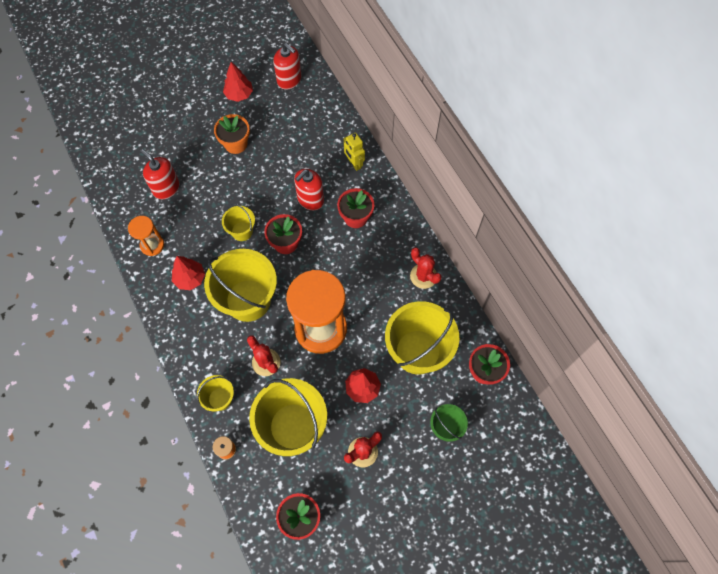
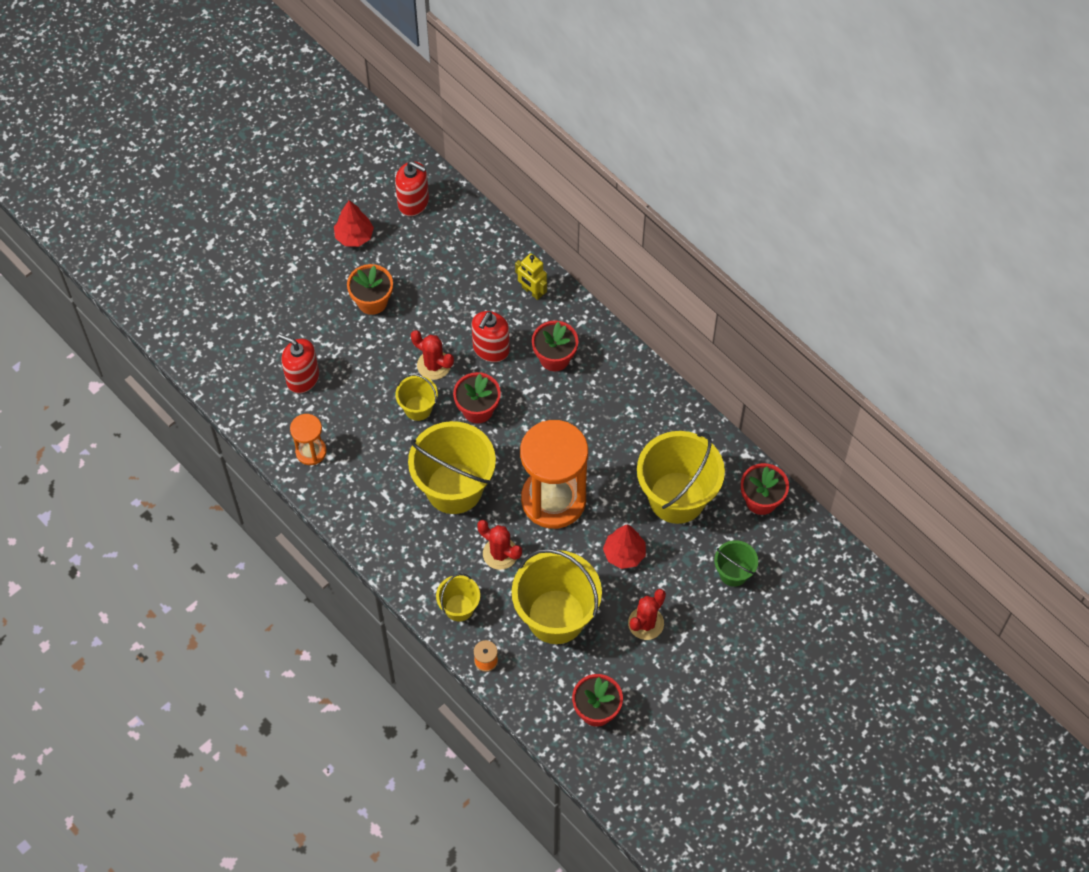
camera: 15 degrees left, 5 degrees down
(190, 278) = (373, 480): red tree -> none
(423, 276) = (658, 409): red cactus -> red cactus (434, 365)

